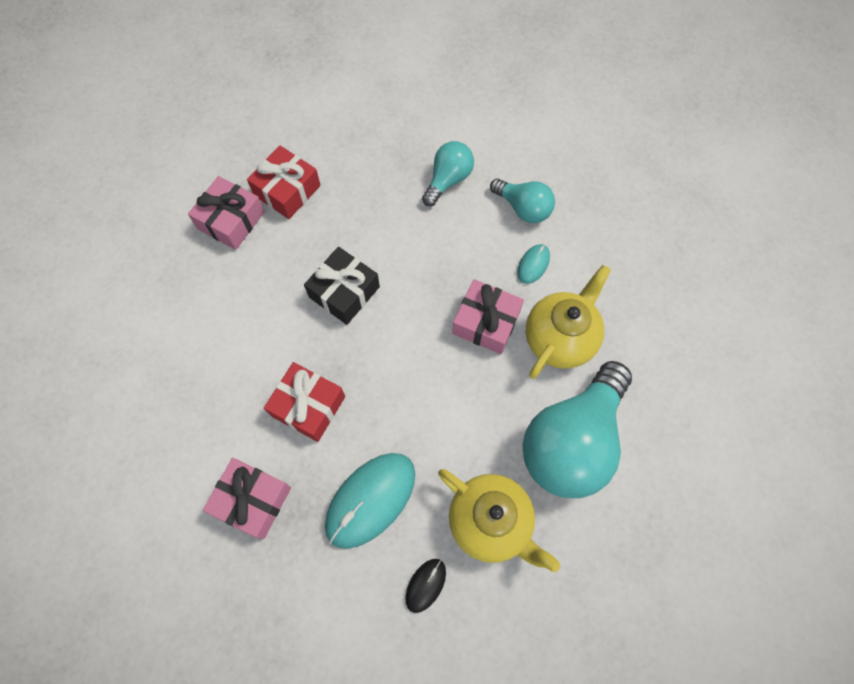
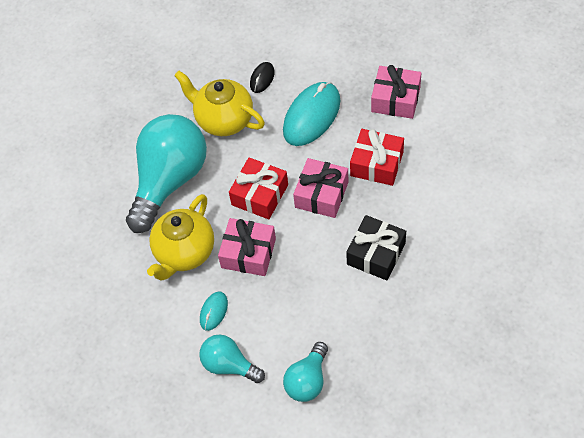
camera: 175 degrees right, 10 degrees down
(231, 220) = (502, 296): pink gift -> pink gift (321, 194)
(287, 190) = (461, 337): red gift -> red gift (259, 195)

